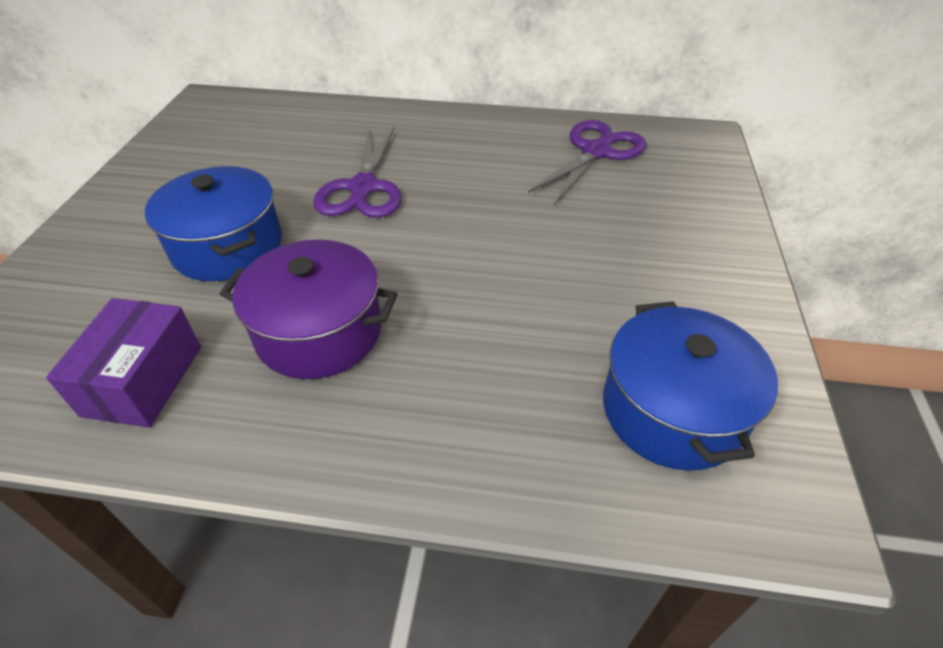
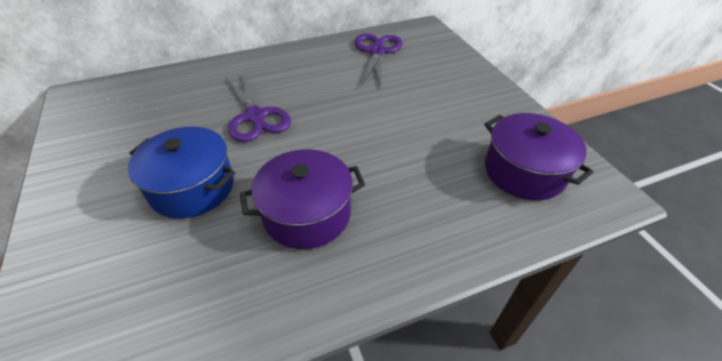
camera: 30 degrees left, 0 degrees up
(143, 380) = (212, 298): purple box -> none
(672, 410) = (524, 171): blue pot -> purple pot

